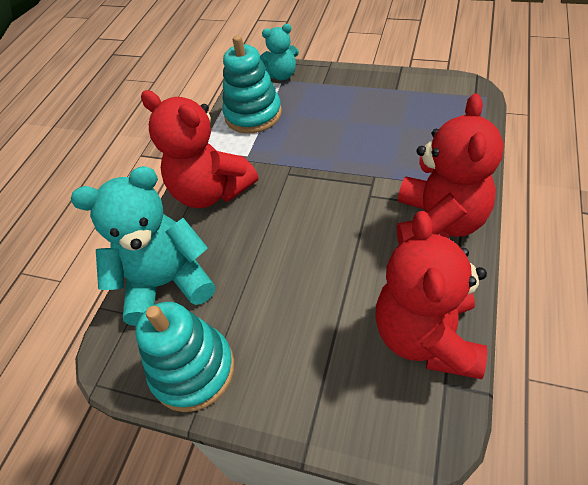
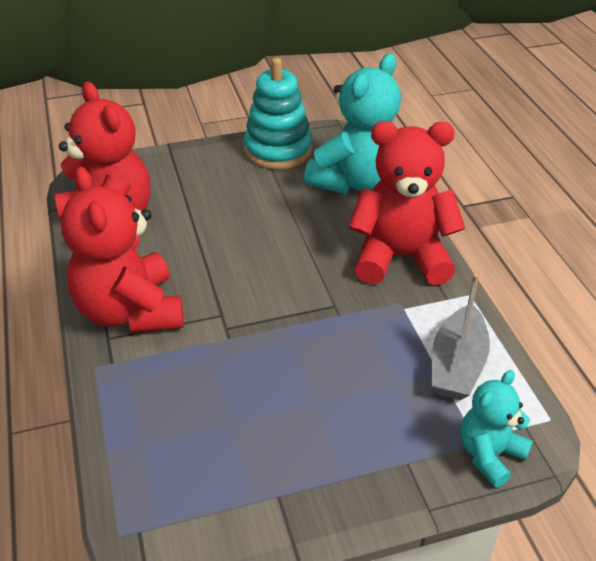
camera: 140 degrees right, 10 degrees down
(253, 114) = (457, 365): turquoise stacking toy -> grey boat

